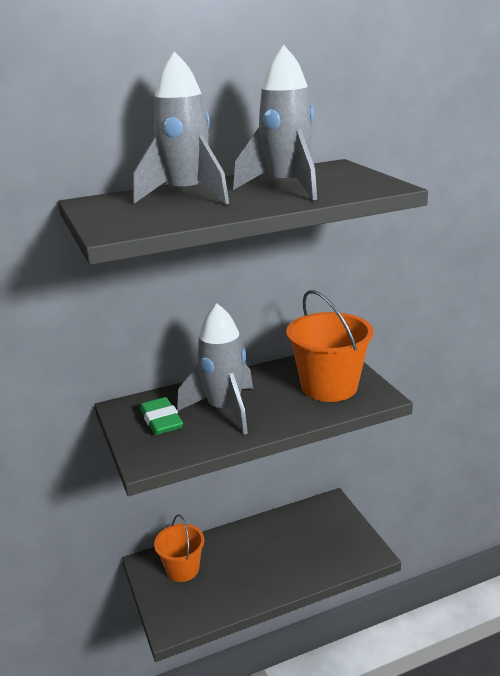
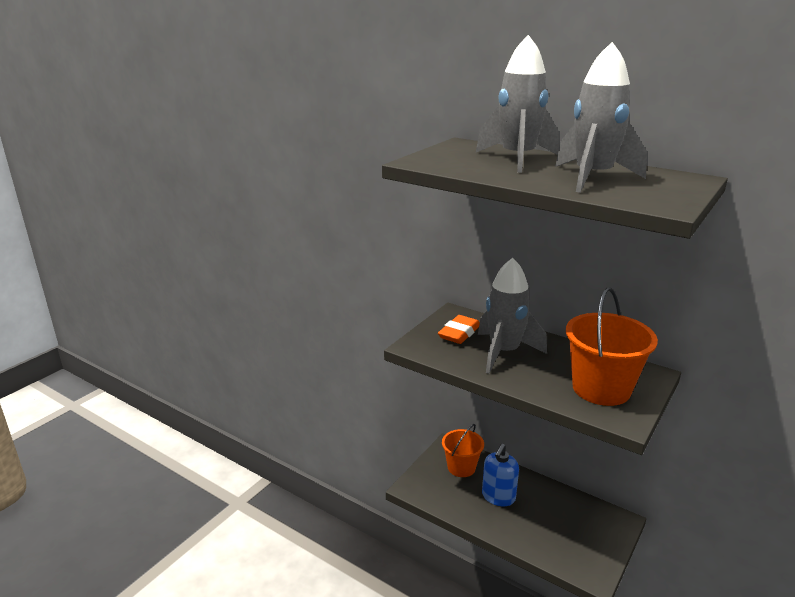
camera: 55 degrees right, 0 degrees up
(161, 421) = (459, 333): green eraser -> orange eraser
(242, 563) = (498, 497): none -> blue soap dispenser

